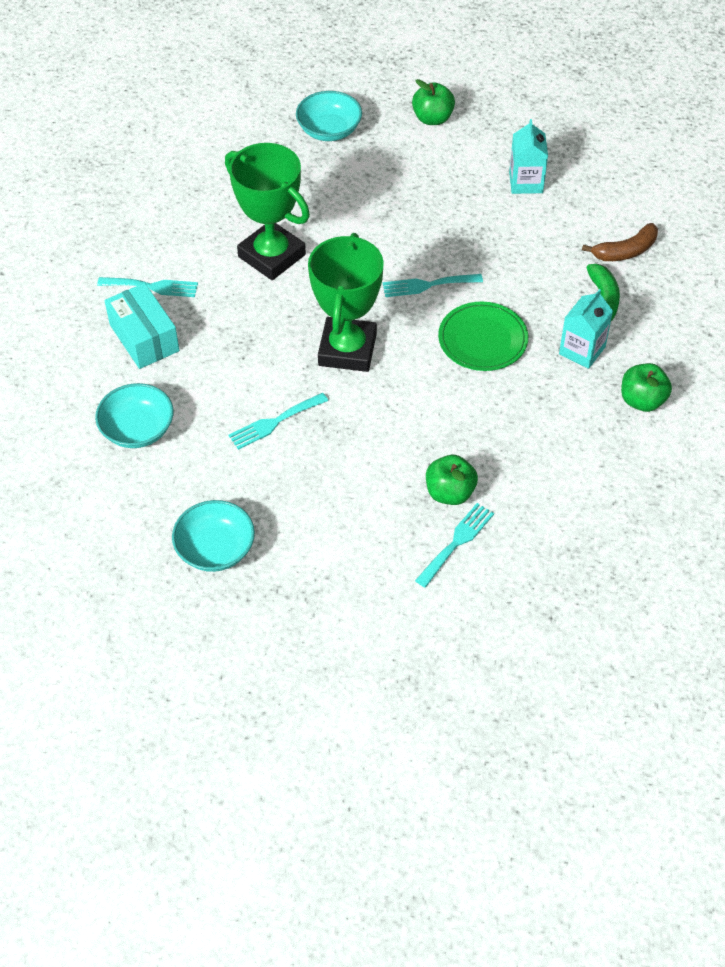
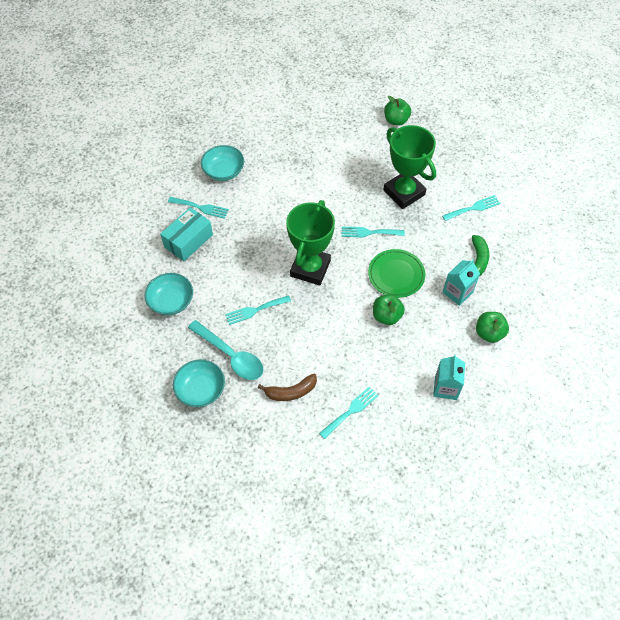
camera: 10 degrees right, 5 degrees up
(144, 338) = (188, 241): turquoise box -> turquoise box turned 60 degrees clockwise
(251, 493) = (231, 355): none -> turquoise spoon
(272, 256) = (277, 198): green trophy -> green trophy (404, 192)
(329, 130) = (330, 119): turquoise bowl -> turquoise bowl (224, 171)
(450, 493) = (353, 376): green apple -> green apple (386, 316)
(526, 182) = (445, 172): turquoise carton -> turquoise carton (446, 387)
(579, 228) = (473, 208): none -> turquoise fork
(625, 251) = (499, 228): brown banana -> brown banana (291, 392)

